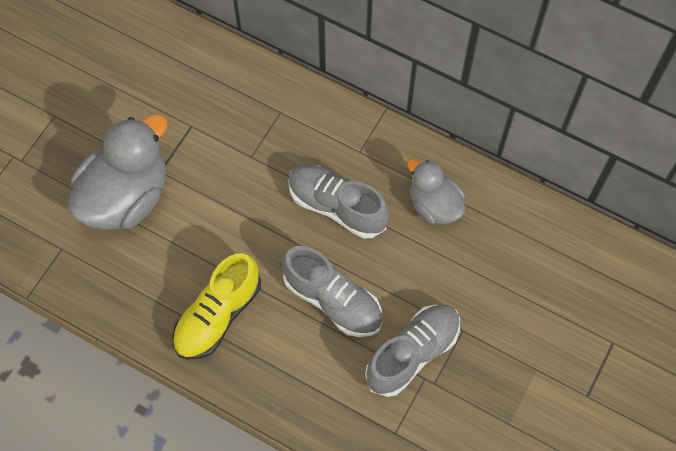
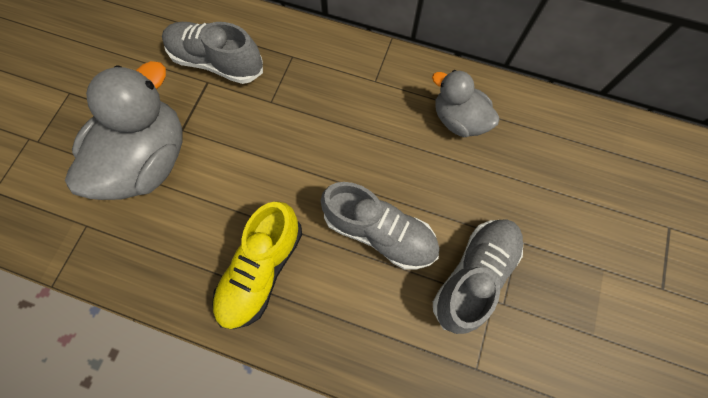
camera: 10 degrees left, 5 degrees up
(337, 206) = (364, 136): grey shoe -> grey shoe (217, 62)

